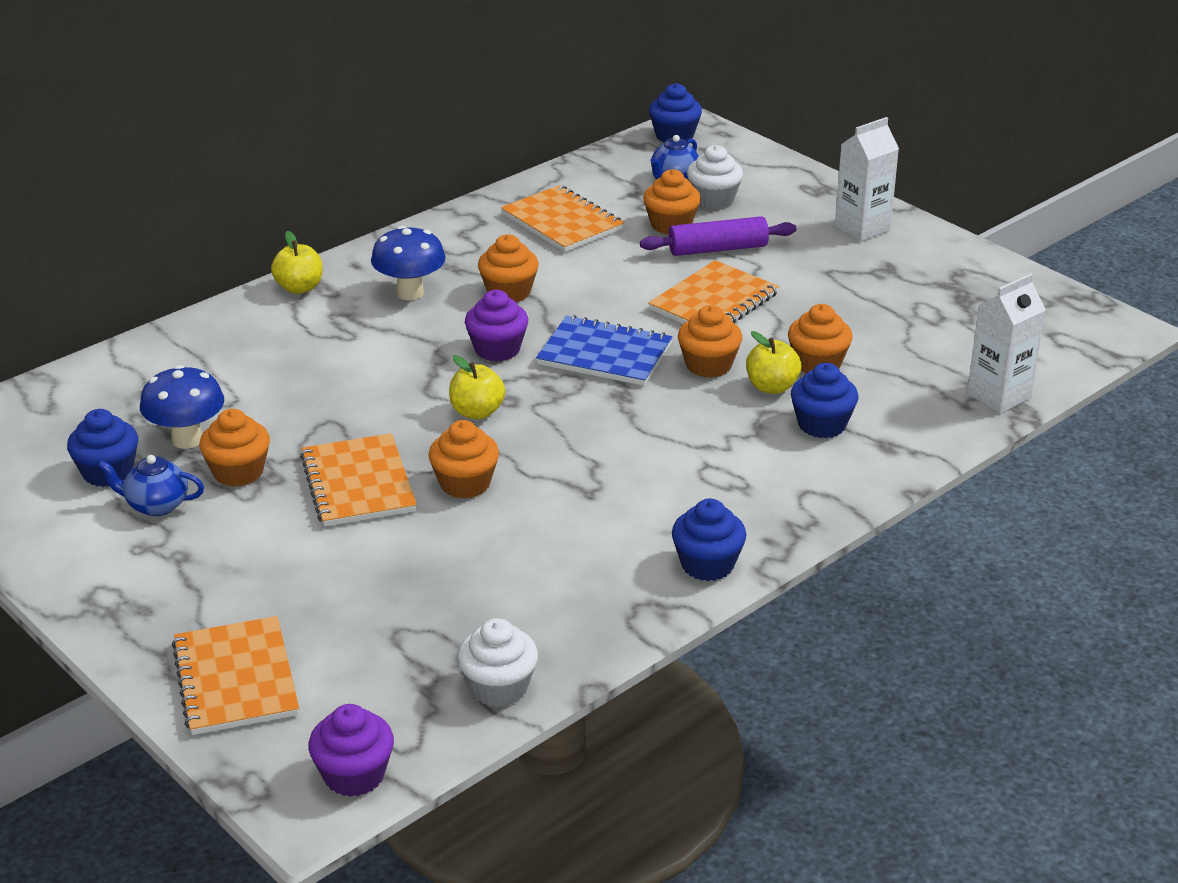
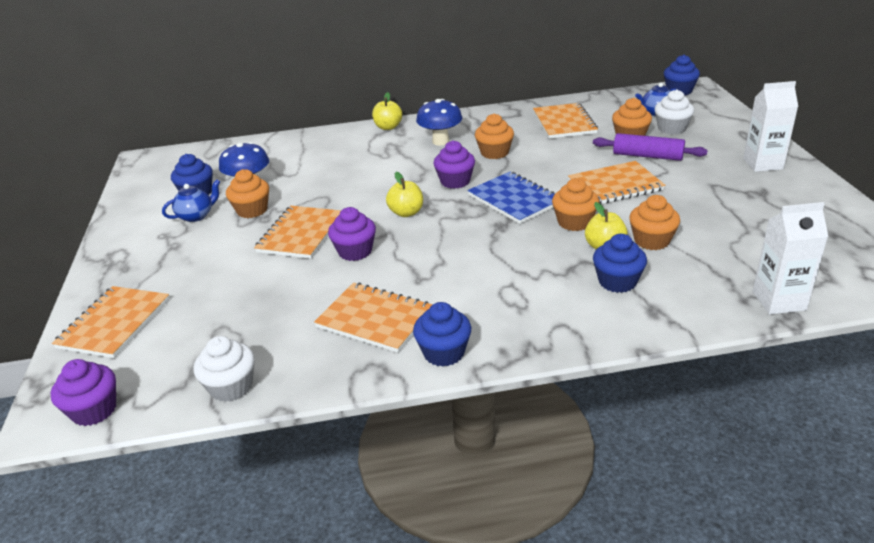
camera: 35 degrees right, 0 degrees up
(156, 505) = (196, 216): blue teapot -> blue teapot turned 105 degrees clockwise
(465, 484) = (355, 251): orange cupcake -> purple cupcake
(586, 556) = (375, 319): none -> orange notebook

